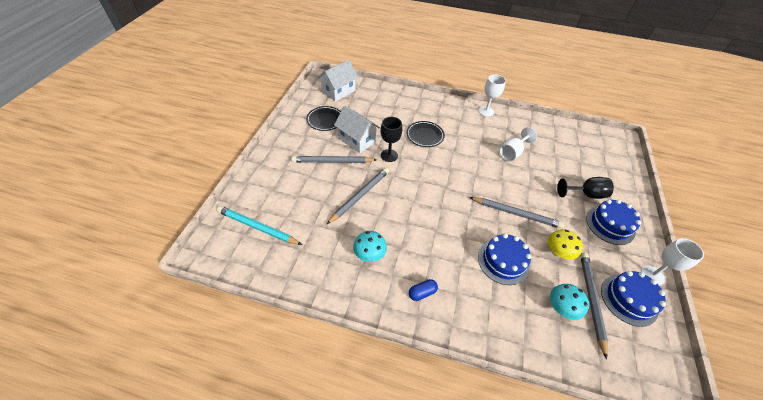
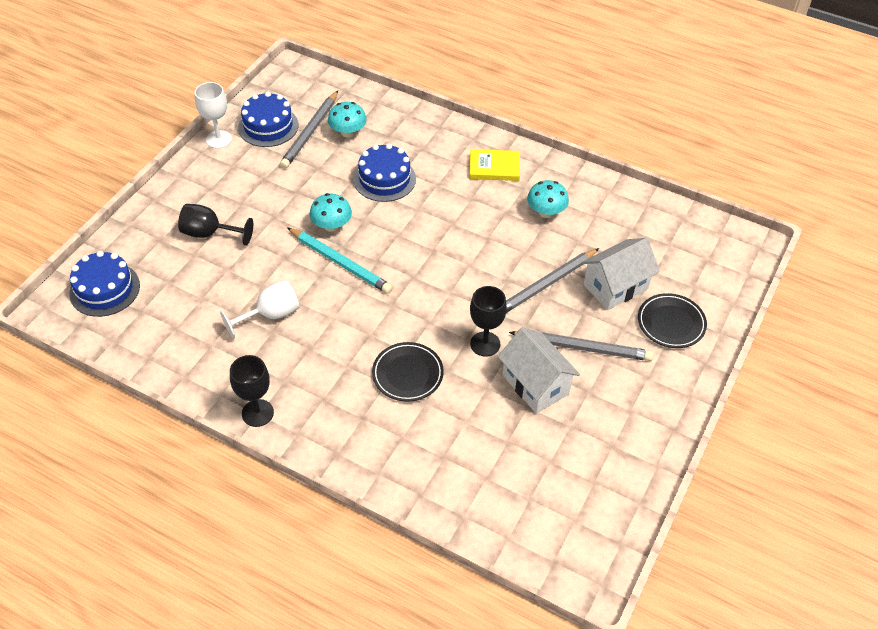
camera: 165 degrees left, 0 degrees up
(257, 227) = (691, 265): turquoise pencil -> turquoise pencil (340, 263)
(325, 120) = (591, 442): black plate -> black plate (671, 323)
(338, 91) = (556, 524): white house -> white house (615, 287)
(422, 293) = (494, 167): blue capsule -> yellow book
(486, 111) = (257, 413): white goblet -> black goblet
(516, 213) = (331, 225): grey pencil -> turquoise mushroom
(558, 252) = (310, 177): yellow mushroom -> none
(610, 225) = (214, 193): blue cake -> blue cake (105, 289)

